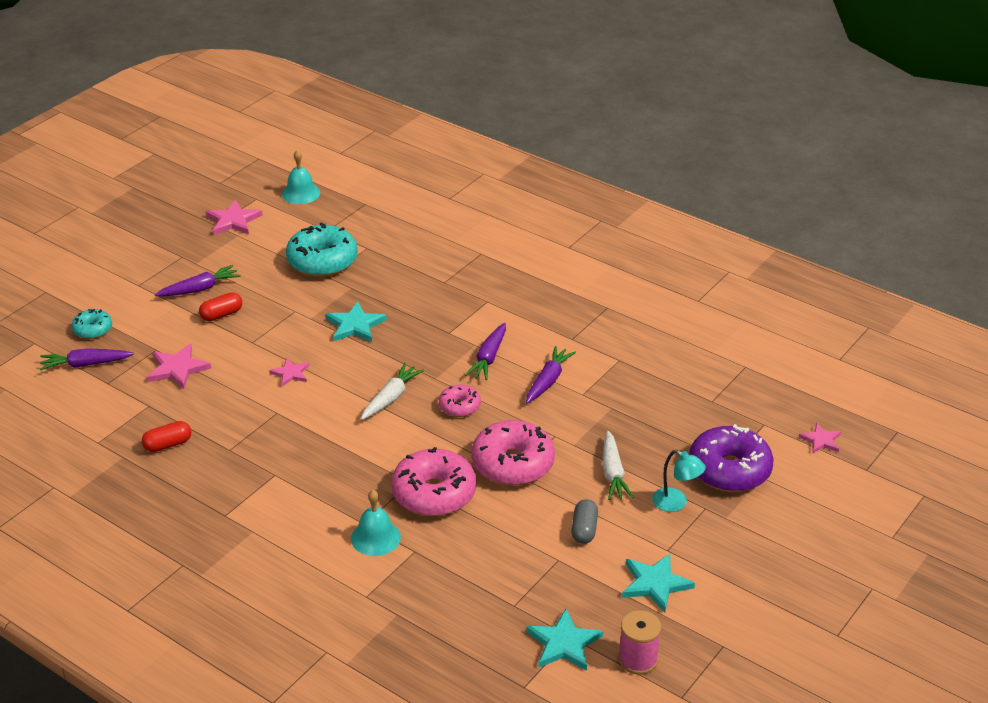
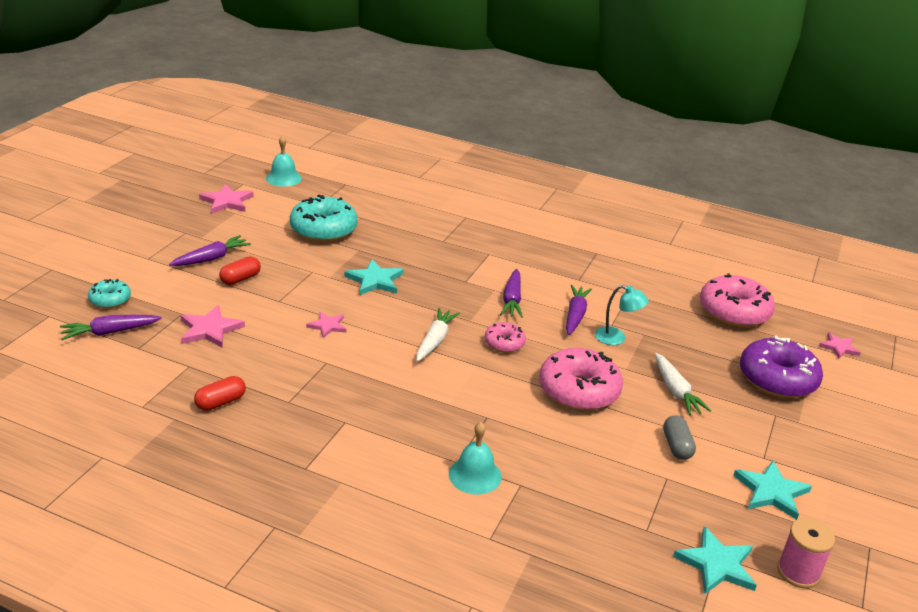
camera: 15 degrees left, 5 degrees down
(434, 493) = (515, 425): pink donut -> pink donut (734, 312)
(676, 503) = (747, 413): turquoise lamp -> turquoise lamp (616, 338)

